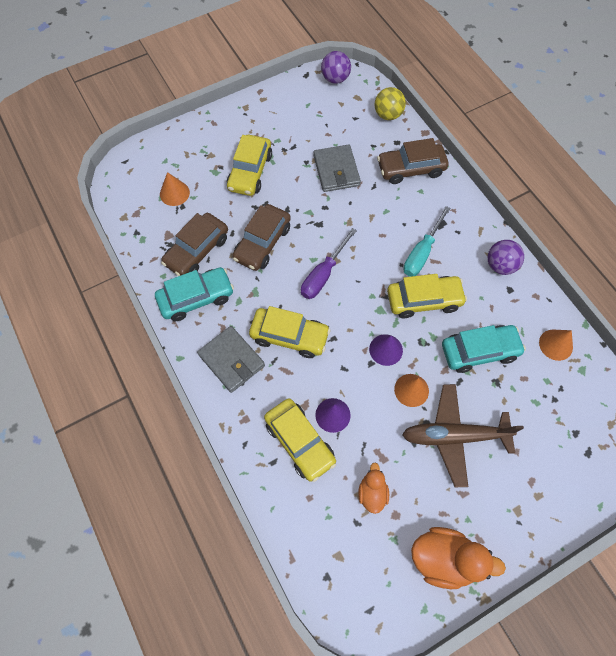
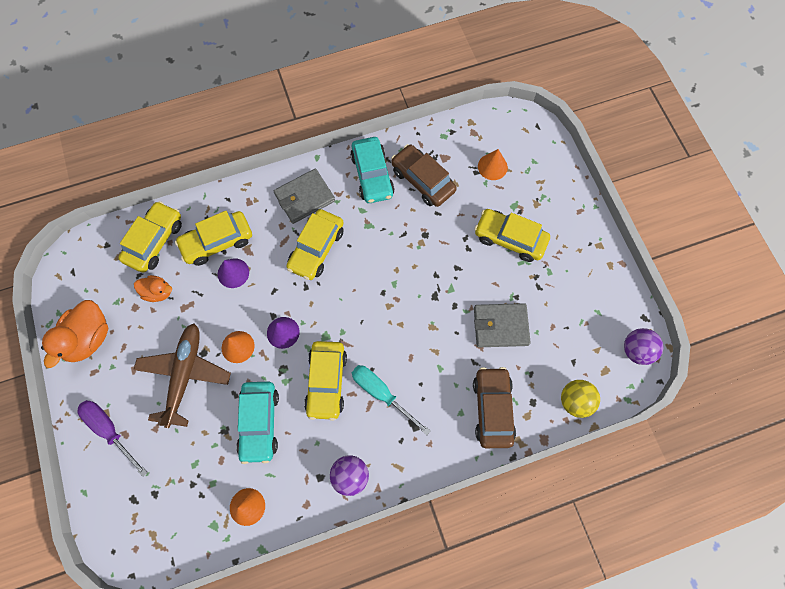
camera: 100 degrees right, 5 degrees up
(262, 243) = (421, 239): brown car -> none
(311, 516) = (154, 241): none -> yellow car
(323, 274) = (375, 290): purple screwdriver -> purple screwdriver (110, 430)

